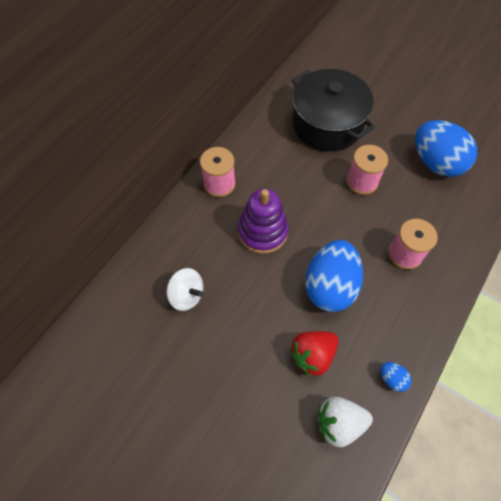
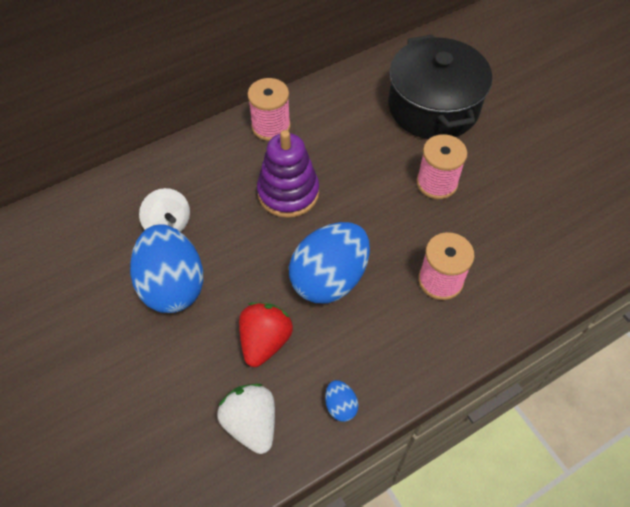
camera: 25 degrees right, 5 degrees down
(312, 355) = (265, 341): red strawberry -> red strawberry turned 120 degrees clockwise
(339, 423) = (251, 423): white strawberry -> white strawberry turned 45 degrees clockwise
(436, 163) = (544, 195): blue egg -> blue egg (172, 285)

